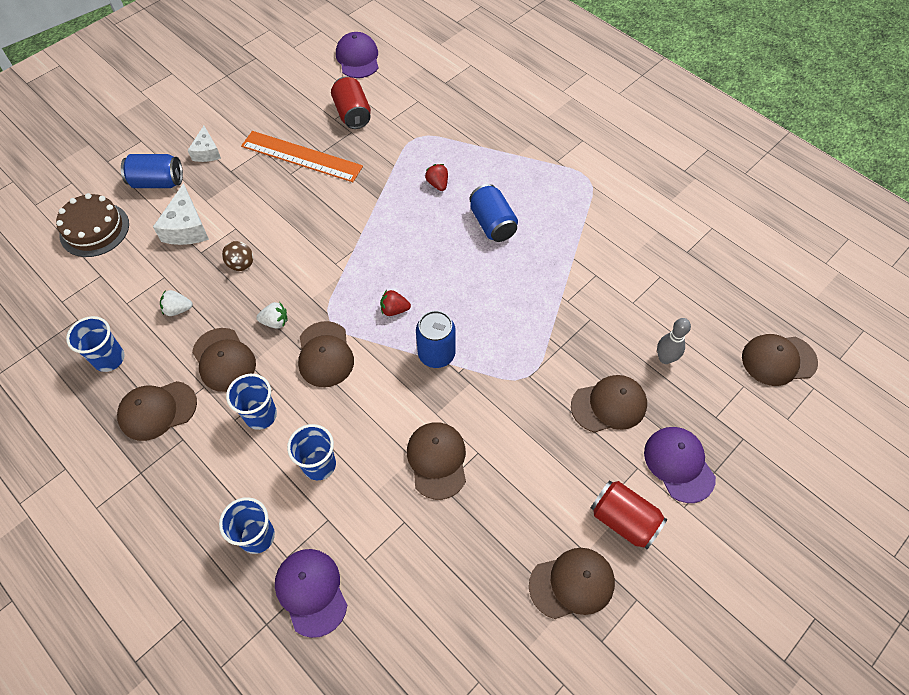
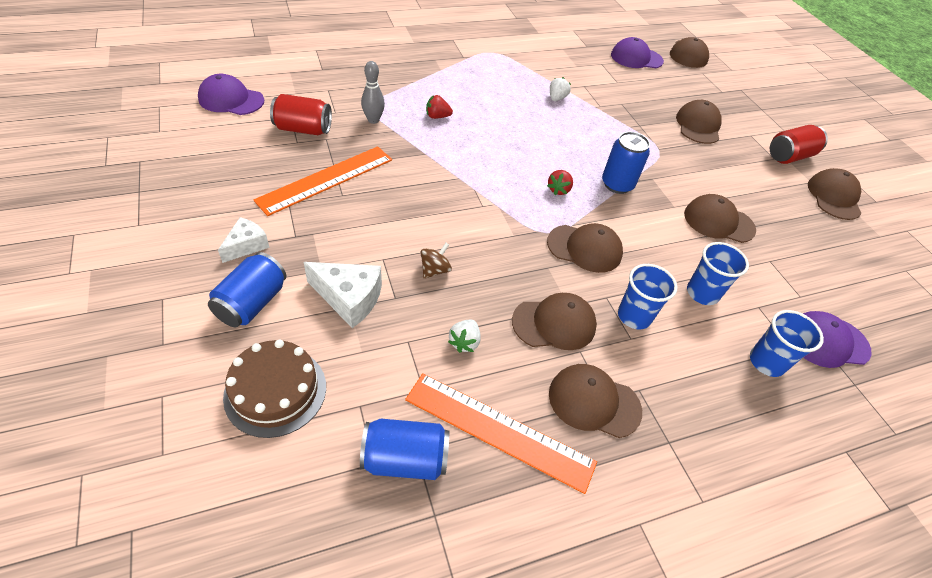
camera: 70 degrees left, 10 degrees down
(109, 359) = (498, 431): blue cup -> orange ruler
(157, 410) = (594, 402): brown cap -> brown cap turned 105 degrees clockwise
(207, 152) = (246, 245): white cheese -> white cheese turned 75 degrees counterclockwise
(241, 263) = (435, 270): brown spinning top -> brown spinning top turned 75 degrees counterclockwise
(275, 322) = (528, 269): white strawberry -> white strawberry (556, 98)
(492, 224) = (503, 108): blue can -> blue can (405, 459)
(665, 358) = (670, 90): grey bowling pin -> grey bowling pin (373, 120)
(679, 464) = (753, 119): purple cap -> purple cap (636, 58)

